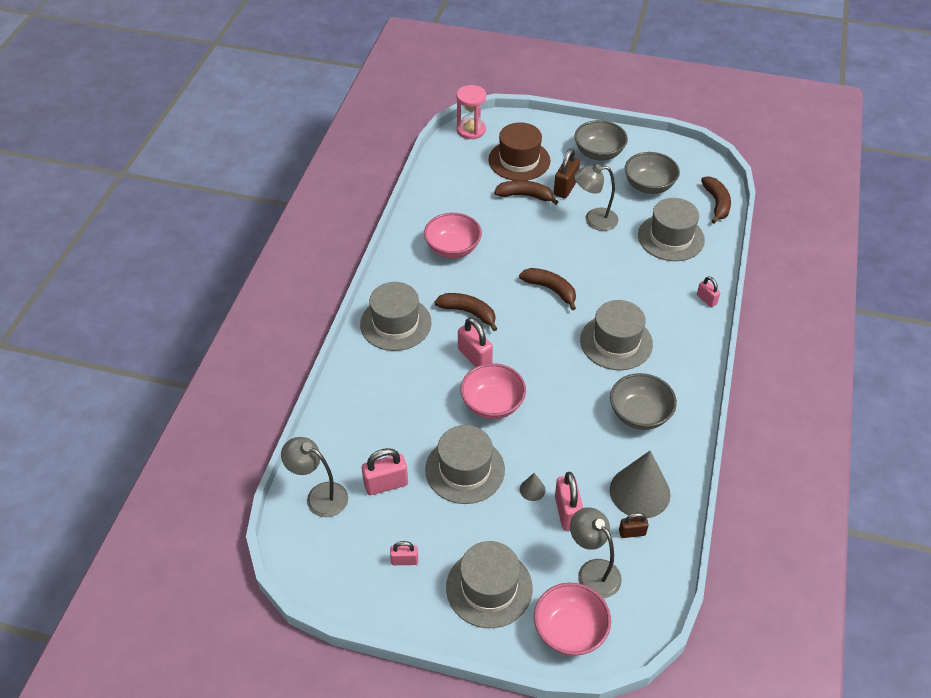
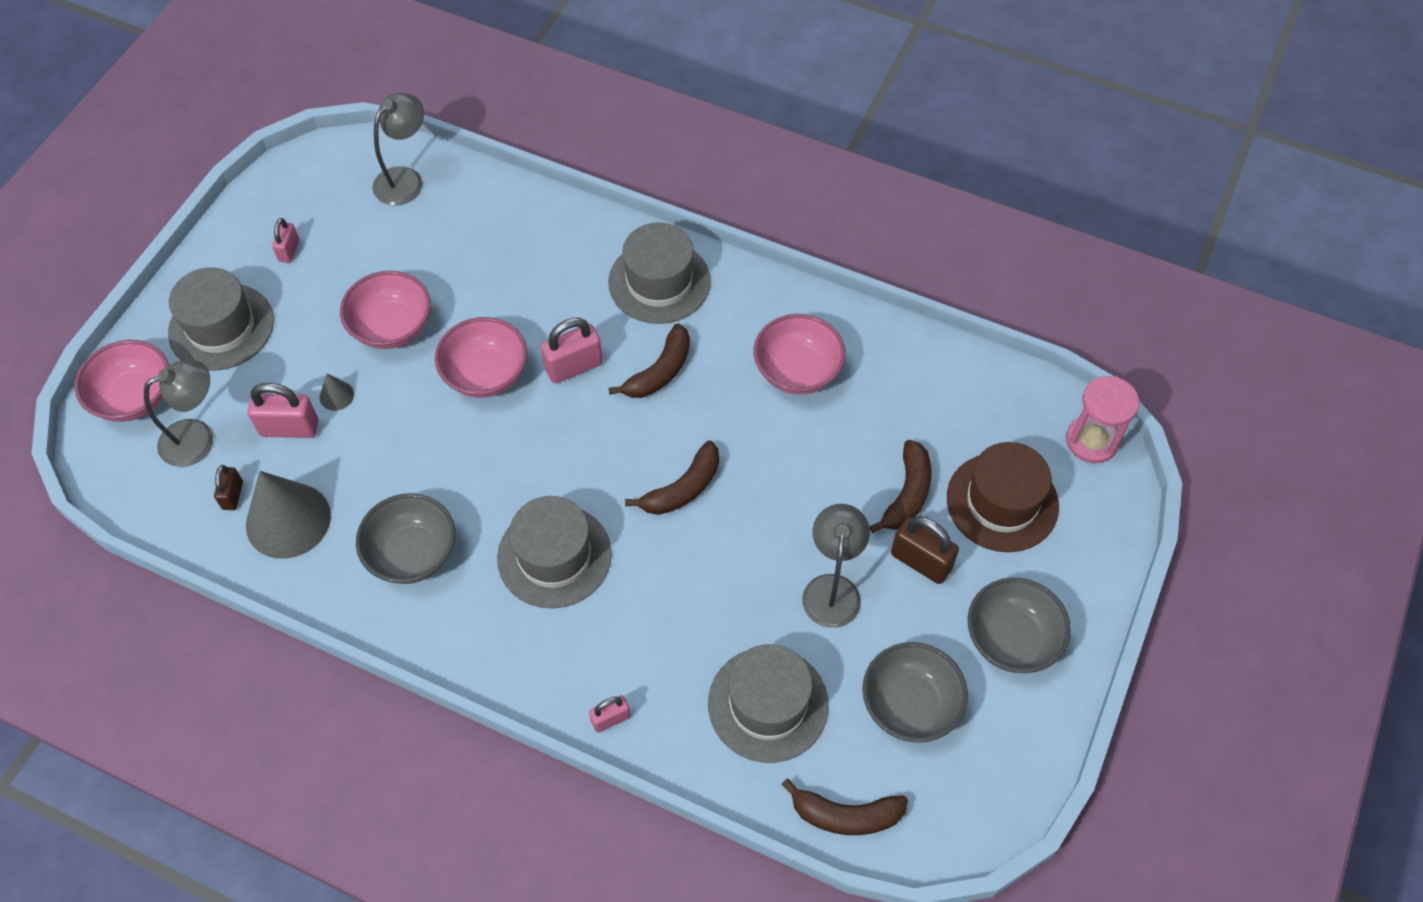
camera: 100 degrees right, 10 degrees up
(386, 484) = (399, 244): pink padlock -> none
(465, 469) = (392, 327): grey hat -> pink bowl

